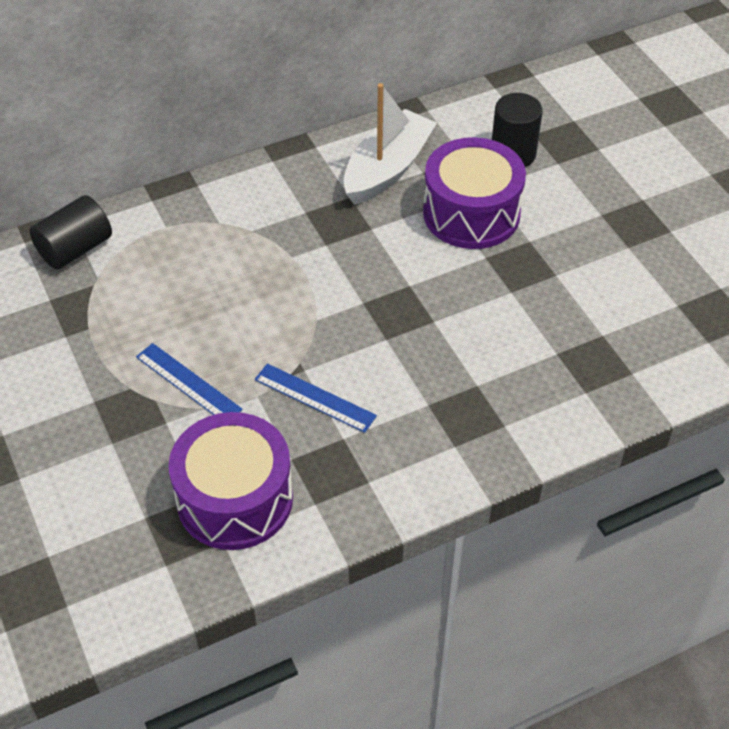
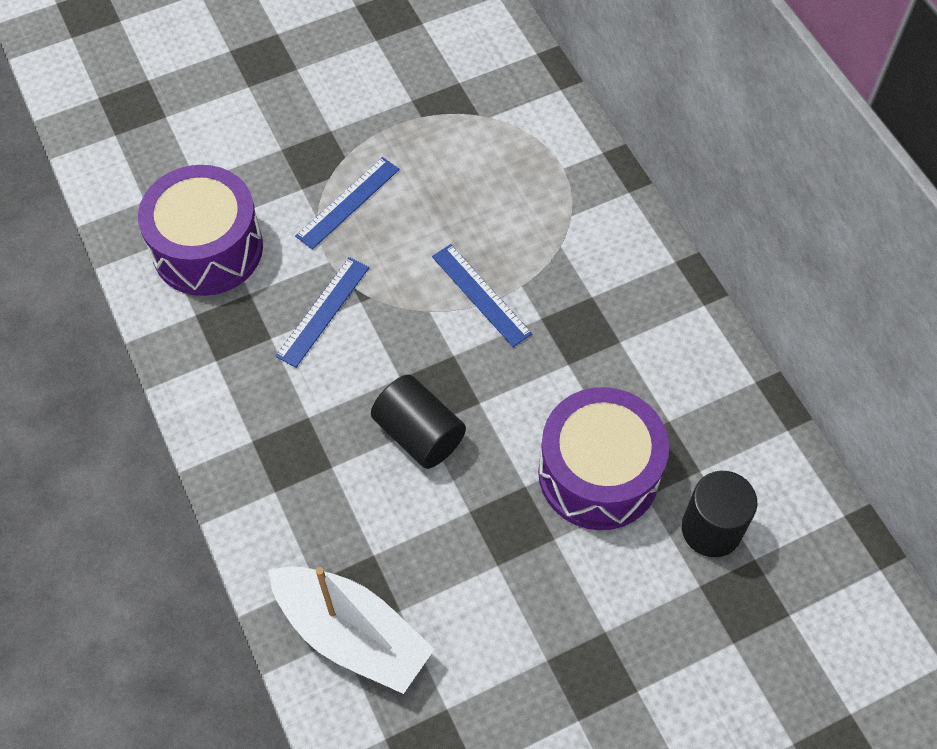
camera: 90 degrees right, 10 degrees up
(75, 249) = (527, 94): black cylinder -> black cylinder (419, 434)
(300, 283) = (481, 294): none -> blue ruler
(387, 169) = (670, 381): white boat -> white boat (352, 634)

